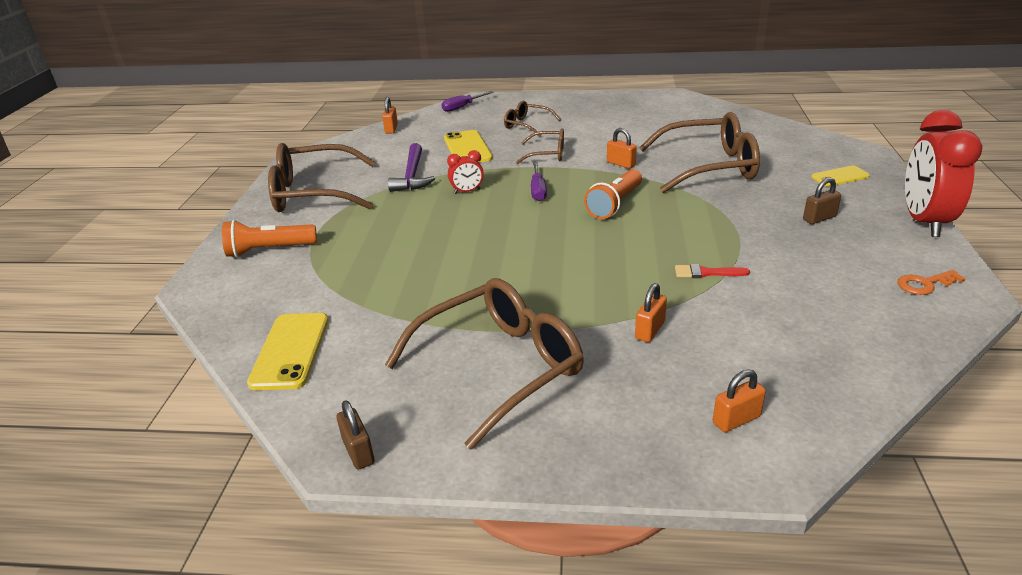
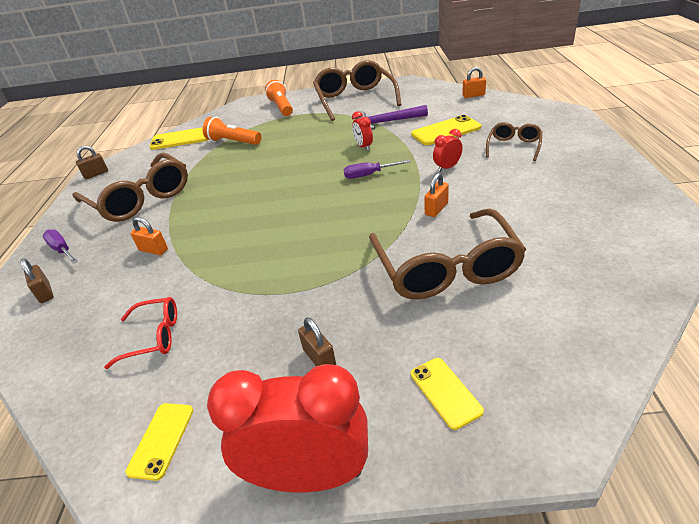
camera: 85 degrees right, 5 degrees up
(462, 107) = (541, 110): purple screwdriver -> purple screwdriver (62, 250)
(547, 154) = (447, 167): brown glasses -> red clock
(615, 204) = (346, 215): orange flashlight -> orange flashlight (233, 142)
(706, 273) = (221, 274): red brush -> none
(736, 419) = (45, 293): orange padlock -> brown padlock
(808, 305) = (154, 337): none -> red glasses
(925, 284) = (161, 440): orange key -> yellow phone

